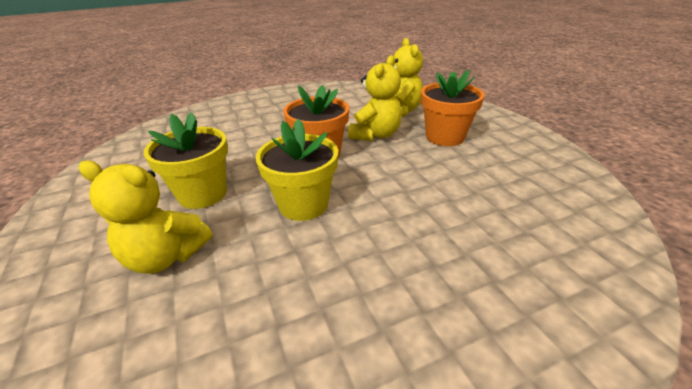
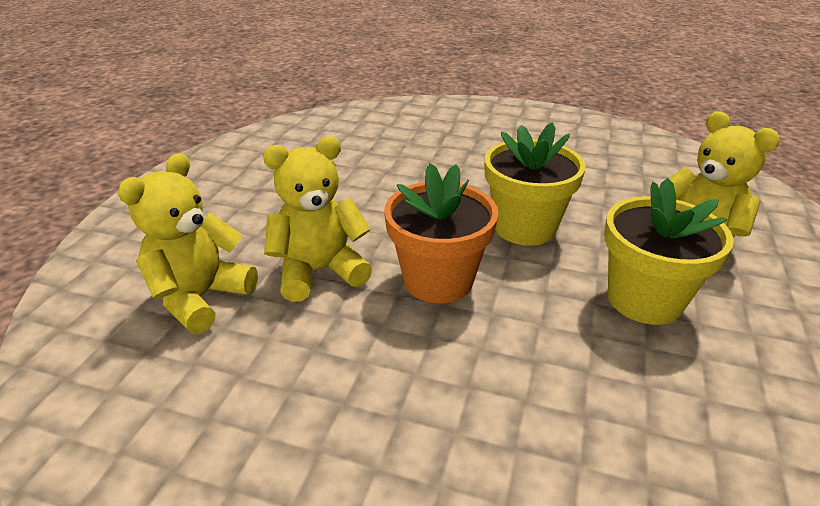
camera: 140 degrees left, 0 degrees up
(445, 137) = (255, 221): orange flower pot -> none

